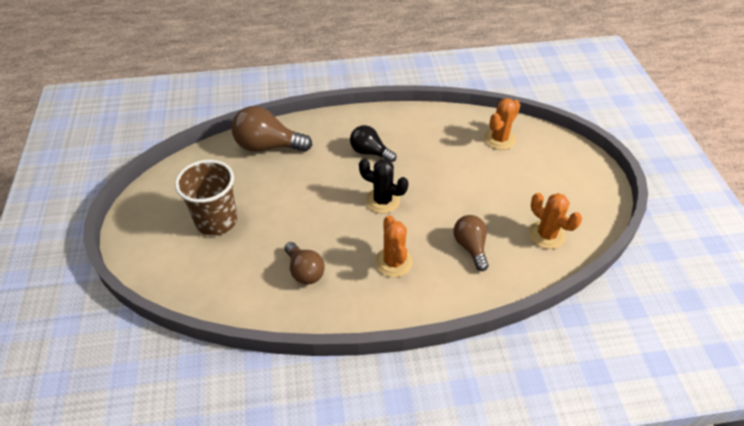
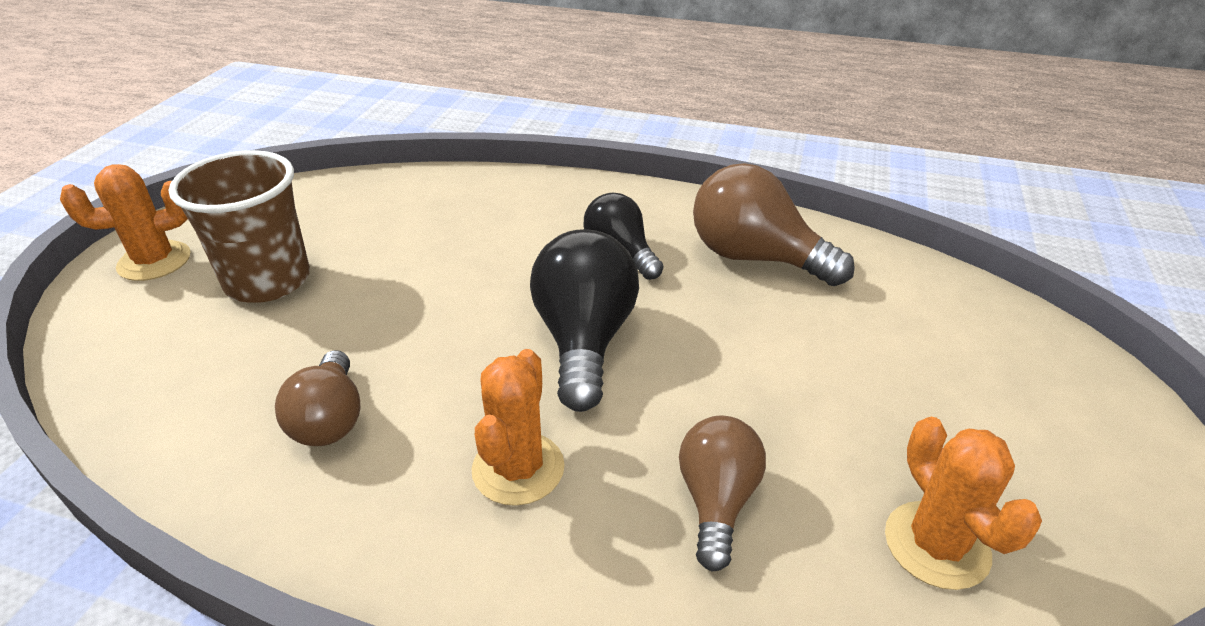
camera: 25 degrees right, 10 degrees down
(268, 146) = (451, 198): brown light bulb -> brown light bulb (755, 258)
(382, 200) = (584, 341): black cactus -> black light bulb
(499, 139) = (910, 303): orange cactus -> orange cactus (154, 261)

